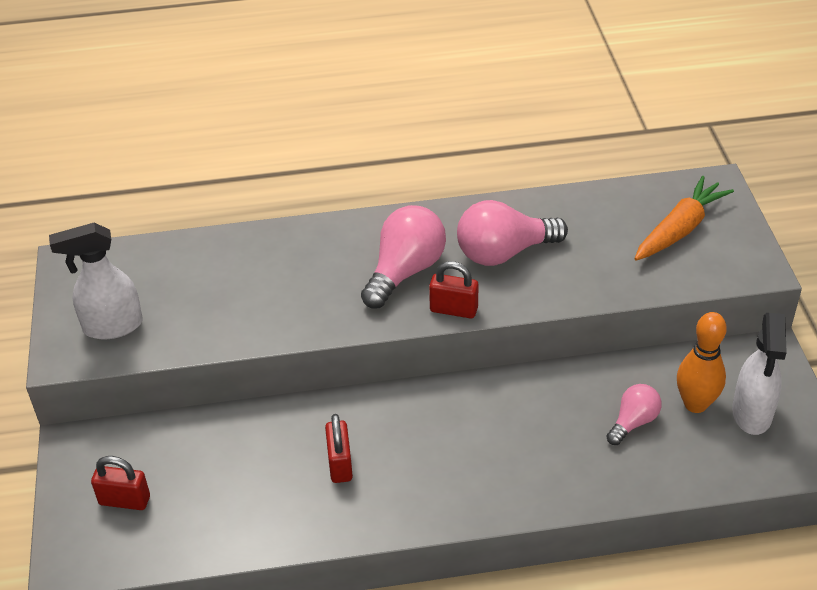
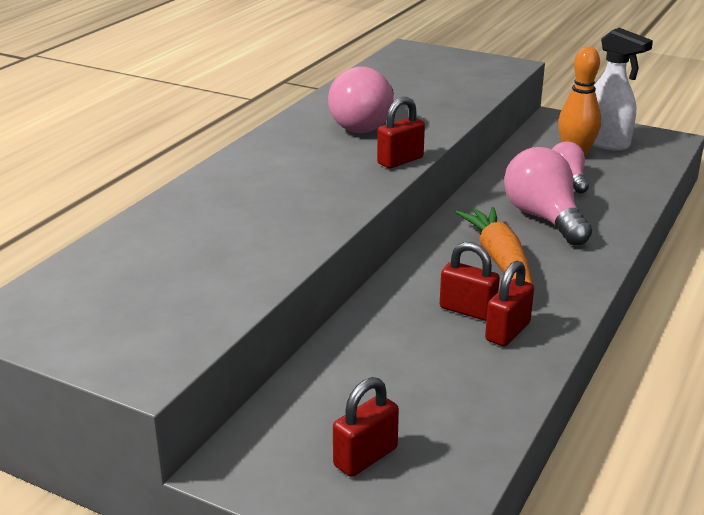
camera: 55 degrees left, 15 degrees down
(112, 326) = (152, 323): white spray bottle -> none
(329, 501) = (507, 332): none -> red padlock
(405, 271) = (323, 163): pink light bulb -> pink light bulb (544, 218)
(679, 229) = (436, 70): orange carrot -> orange carrot (500, 260)

